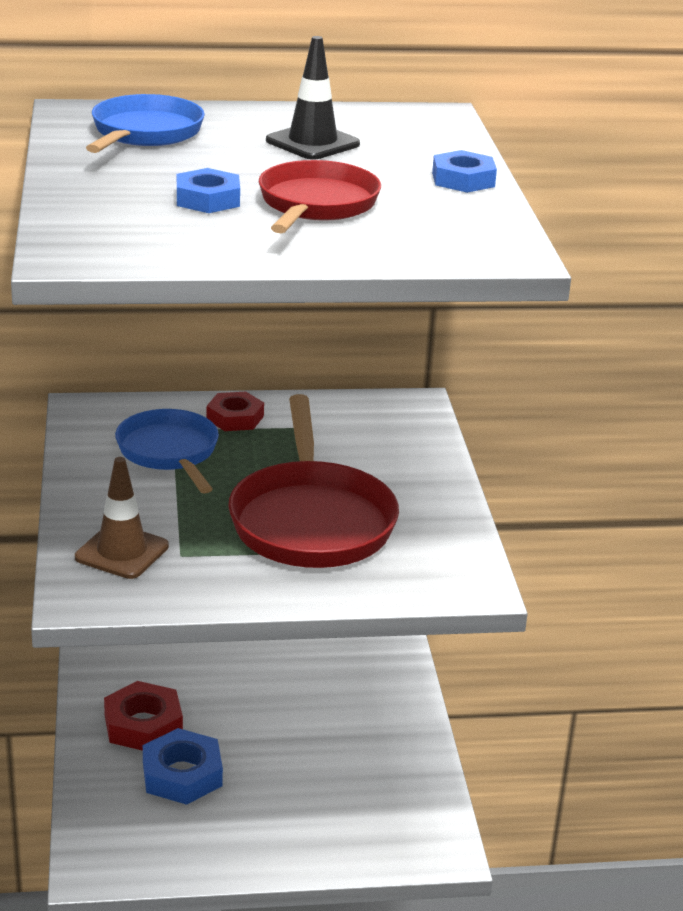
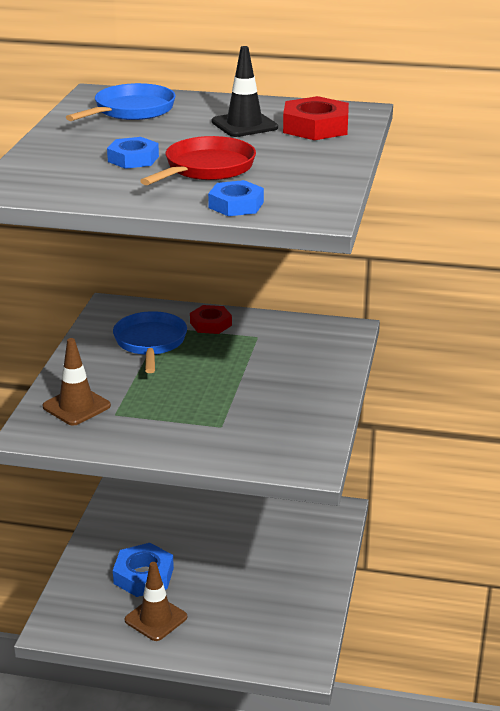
camera: 20 degrees right, 0 degrees up
(143, 724) = (134, 536): red nut -> red nut (315, 127)
(226, 828) = (156, 618): none -> brown traffic cone
(311, 520) = (220, 403): red pan -> none
(463, 179) = (332, 159): blue nut -> blue nut (236, 205)

